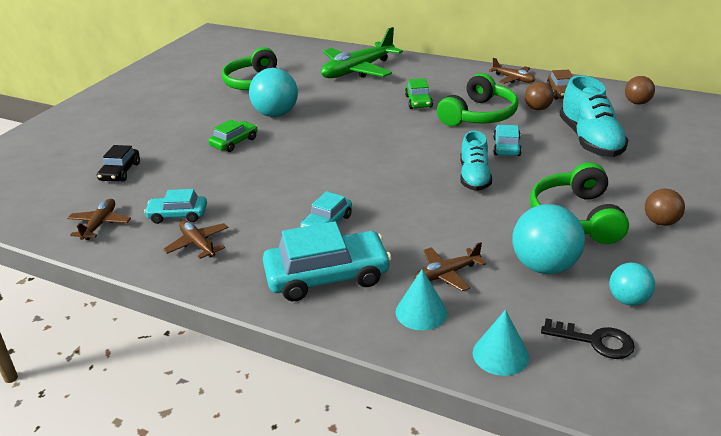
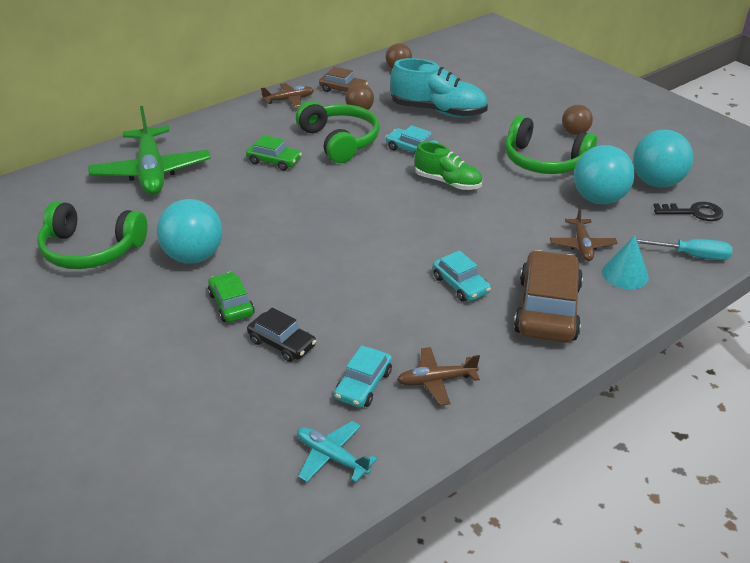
camera: 65 degrees left, 5 degrees up
(100, 224) = (331, 457): brown plane -> turquoise plane
(120, 172) = (210, 417): black car -> black car (282, 343)
(327, 276) = (547, 309): turquoise car -> brown car
(474, 177) = (448, 182): turquoise shoe -> green shoe
(500, 354) = (691, 255): turquoise cone -> turquoise screwdriver
(594, 341) = (693, 212): black key -> black key turned 45 degrees clockwise
(628, 300) = (656, 182): turquoise ball -> turquoise ball, size x1.73

